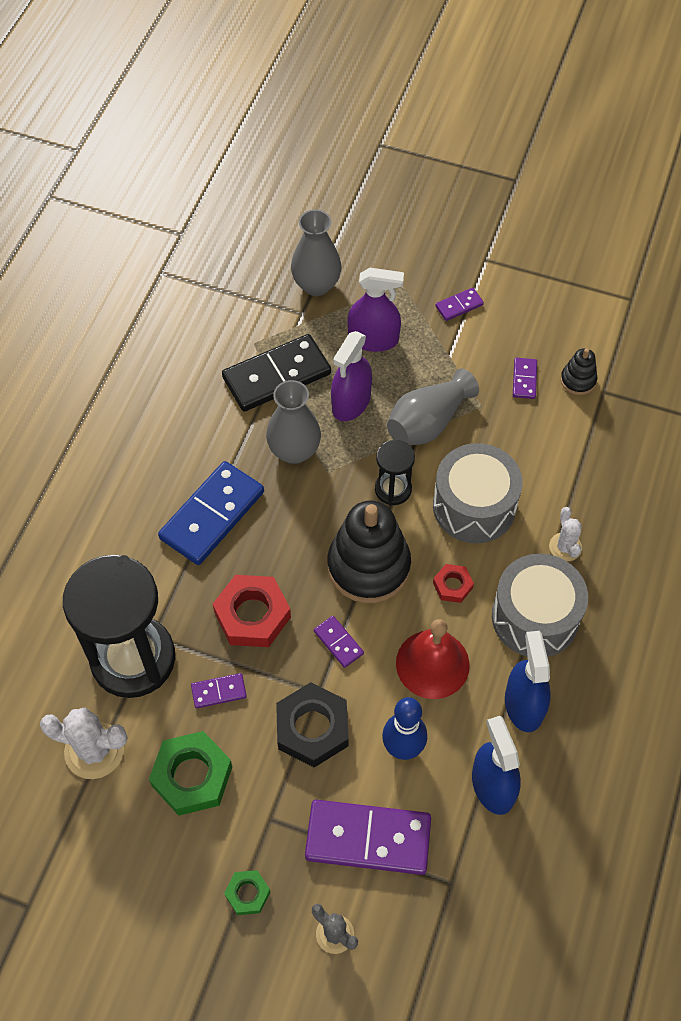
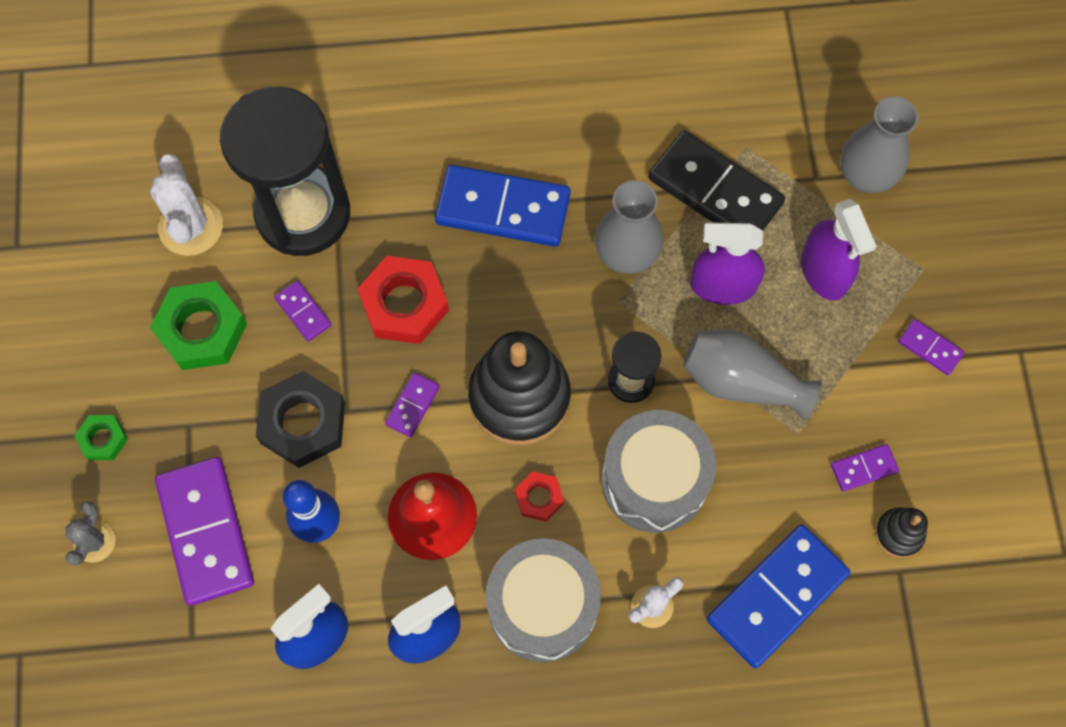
camera: 65 degrees right, 10 degrees up
(590, 468) = (776, 596): none -> blue domino

